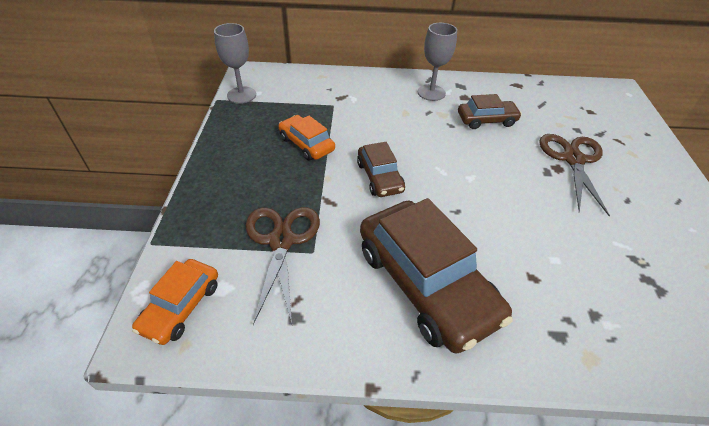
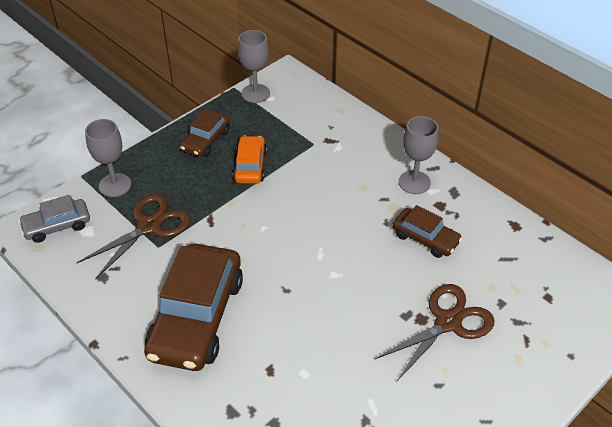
camera: 45 degrees right, 0 degrees up
(181, 306) = (57, 226): orange car -> grey car
(200, 229) = (115, 185): none -> grey goblet
(380, 177) = (267, 226): brown car -> brown car (206, 140)

